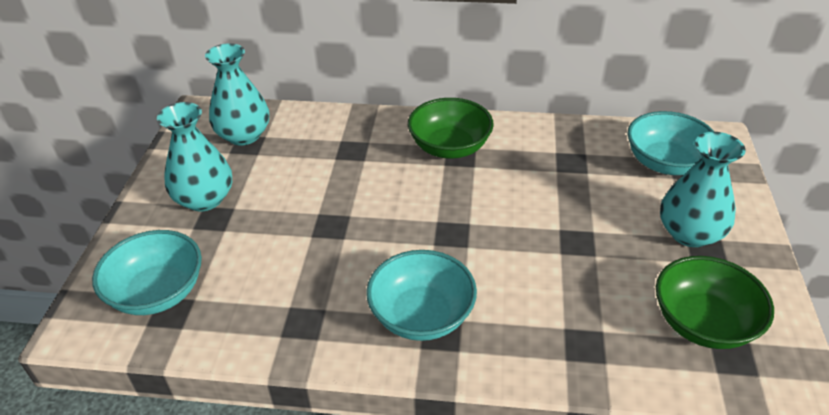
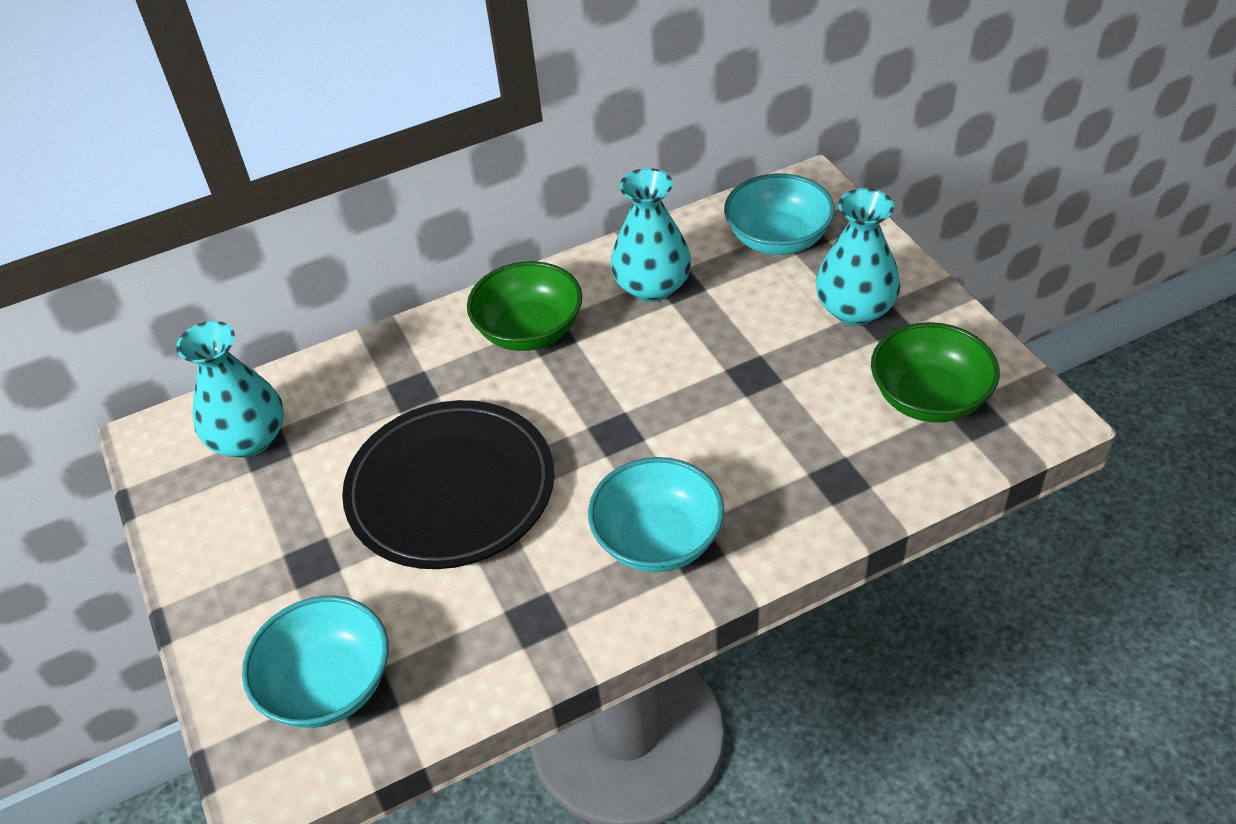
camera: 30 degrees left, 5 degrees up
(204, 199) = (277, 545): turquoise vase -> turquoise vase (652, 286)
(323, 217) = (451, 490): none -> black plate

